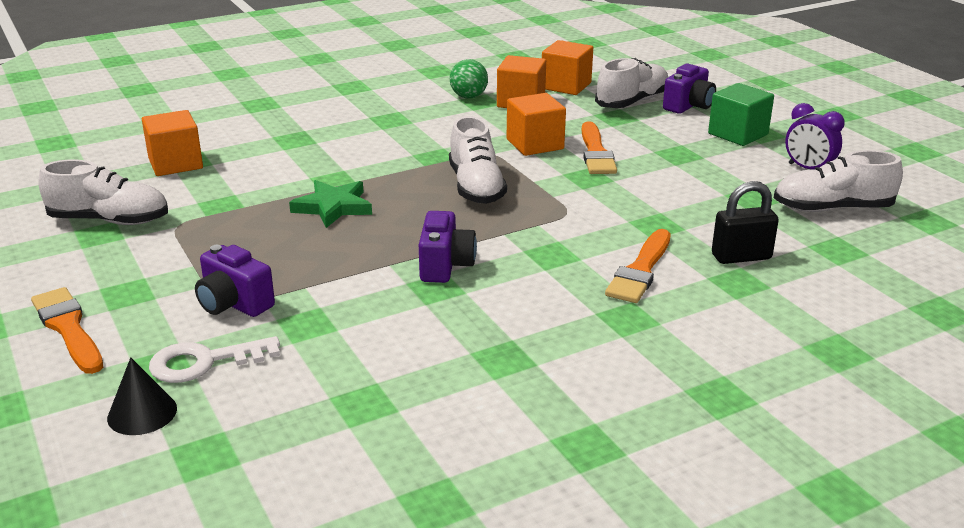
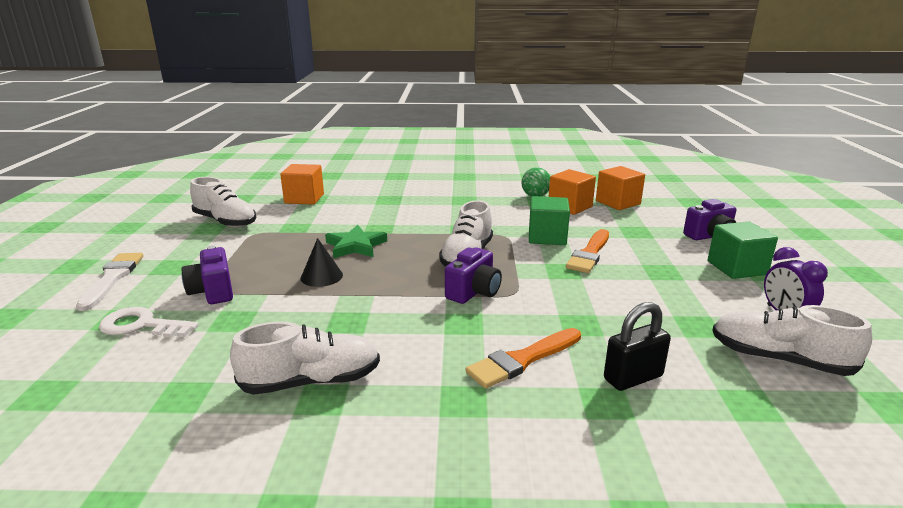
camera: 30 degrees right, 5 degrees down
(68, 328) = (112, 278): orange brush -> white brush
(142, 413) = (61, 347): black cone -> black cone (321, 276)
(445, 266) = (374, 307): purple camera -> purple camera (474, 292)
(535, 144) = (547, 237): orange cube -> green cube
(632, 102) = (661, 224): white shoe -> white shoe (311, 381)
(741, 257) = (633, 378): black padlock -> black padlock turned 45 degrees counterclockwise

